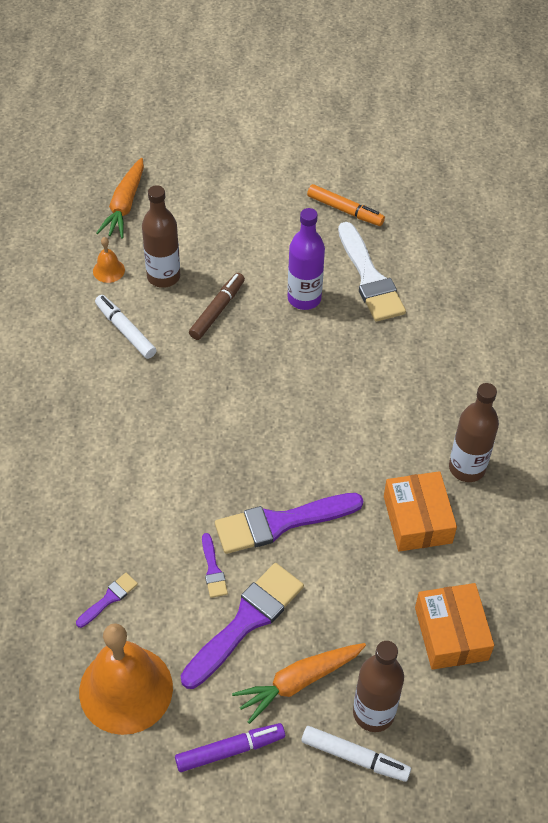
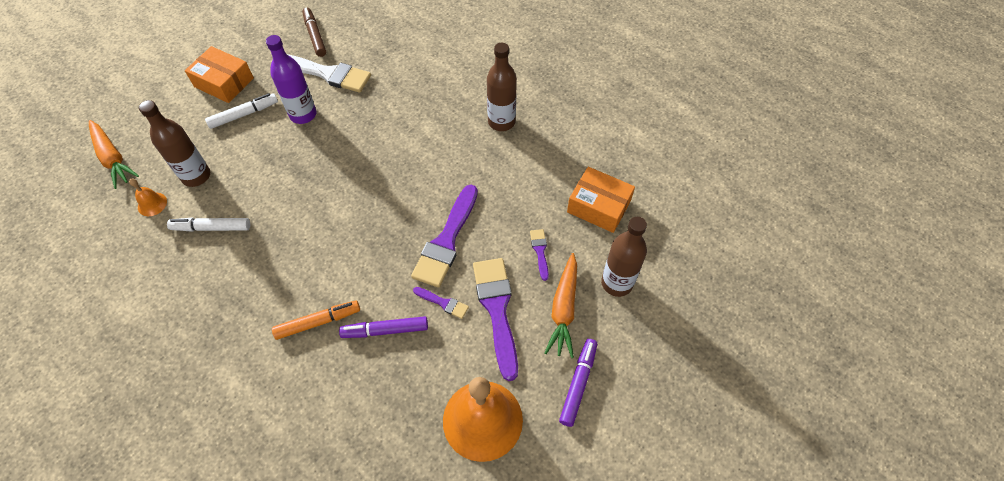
camera: 50 degrees left, 5 degrees up
(109, 599) = (406, 384): purple brush -> purple brush (540, 251)
(145, 543) = (385, 330): none -> purple marker
(217, 310) = (258, 165): brown marker -> brown marker (315, 36)
(345, 210) = (266, 50): orange marker -> orange marker (318, 322)
(355, 757) = (637, 314): white marker -> white marker (244, 114)
(417, 519) = (511, 169): orange box -> orange box (224, 82)

